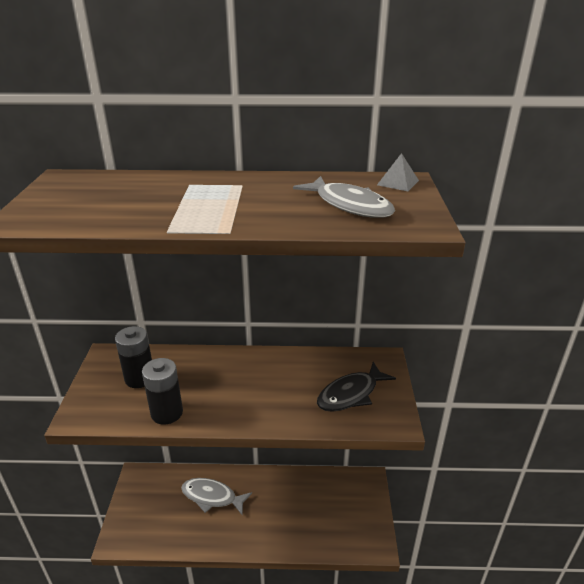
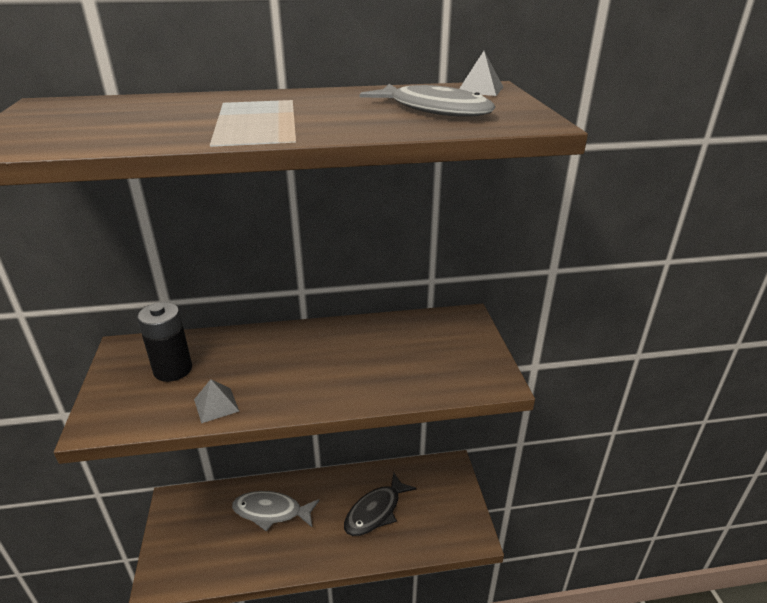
camera: 10 degrees left, 0 degrees up
(167, 413) = (216, 405): black battery -> grey pyramid
(351, 394) = (438, 358): black fish -> black fish (375, 511)

